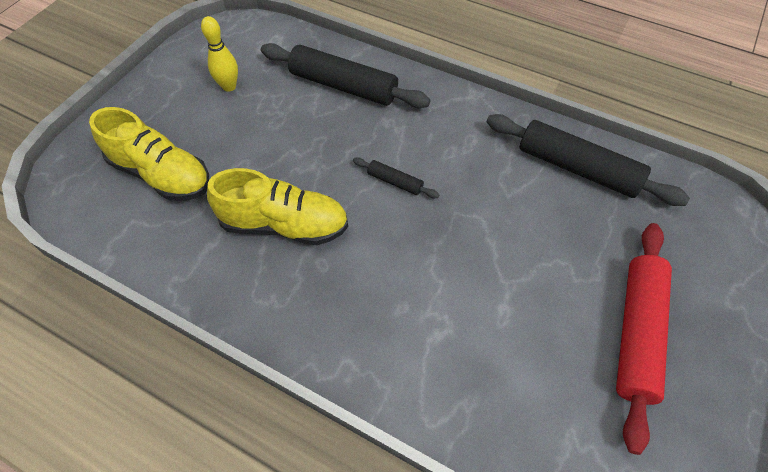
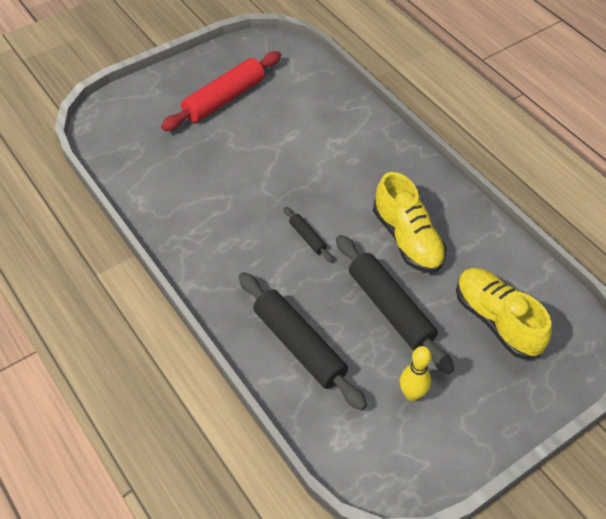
camera: 155 degrees left, 5 degrees down
(284, 225) = (407, 239): yellow shoe -> yellow shoe turned 150 degrees counterclockwise
(577, 168) = (164, 193): black rolling pin -> black rolling pin (390, 309)

